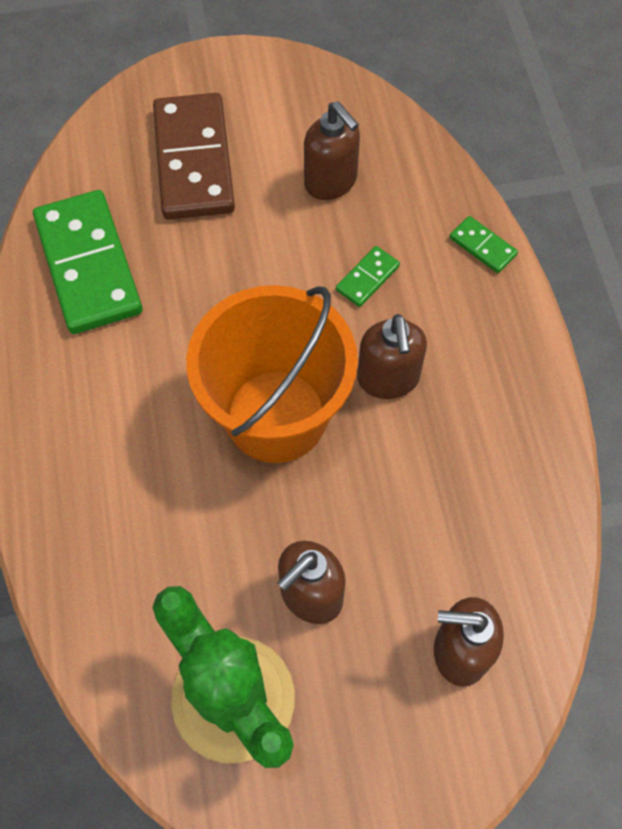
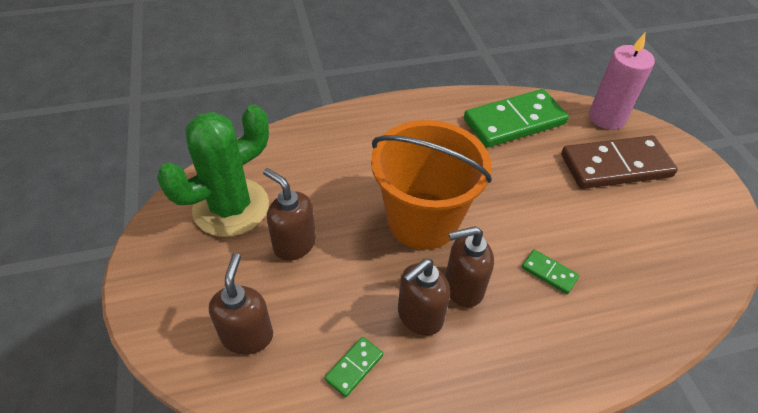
camera: 85 degrees right, 15 degrees down
(97, 145) = (606, 118): none -> pink candle
(331, 182) = (630, 247): brown soap dispenser -> brown soap dispenser (419, 316)
(482, 246) = (607, 360): green domino -> green domino (354, 367)

